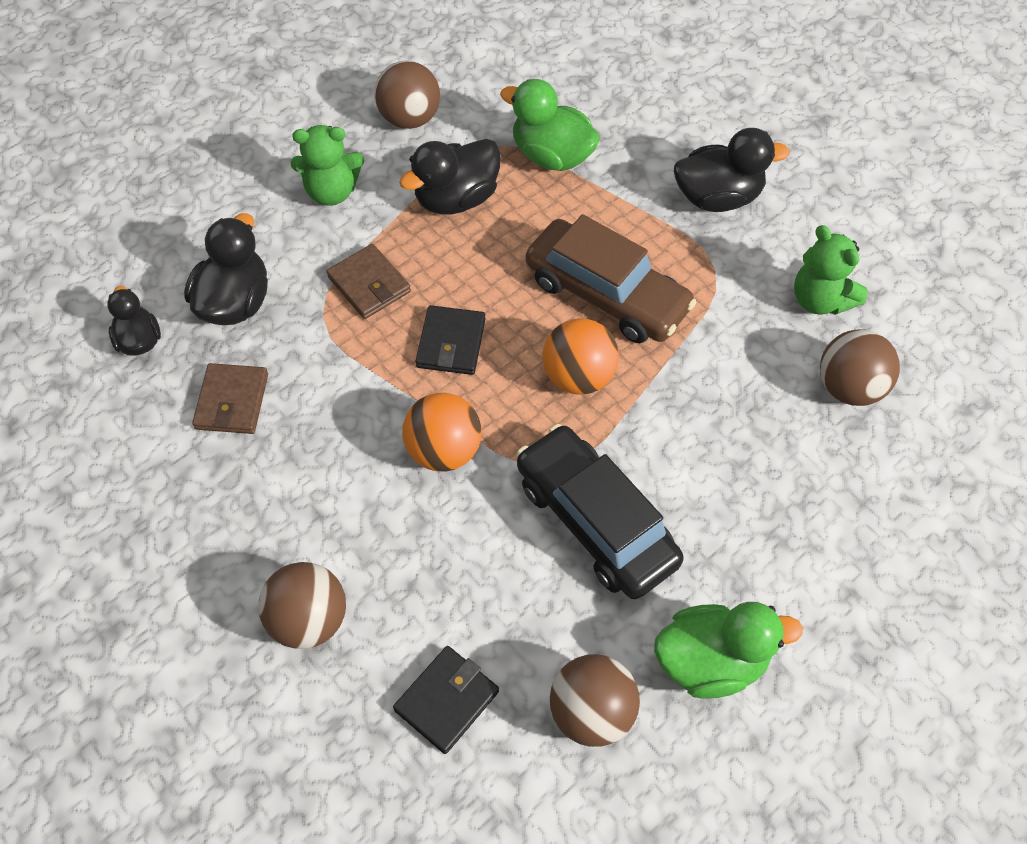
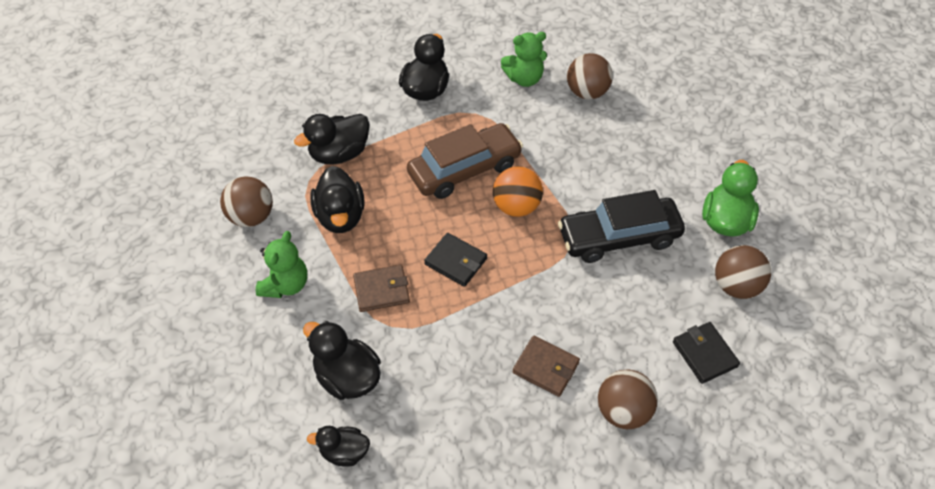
camera: 65 degrees left, 5 degrees down
(232, 401) = (433, 405): brown wallet -> brown wallet (545, 367)
(444, 450) = (534, 294): orange ball -> none
(552, 156) = (339, 153): green duck -> black duck

